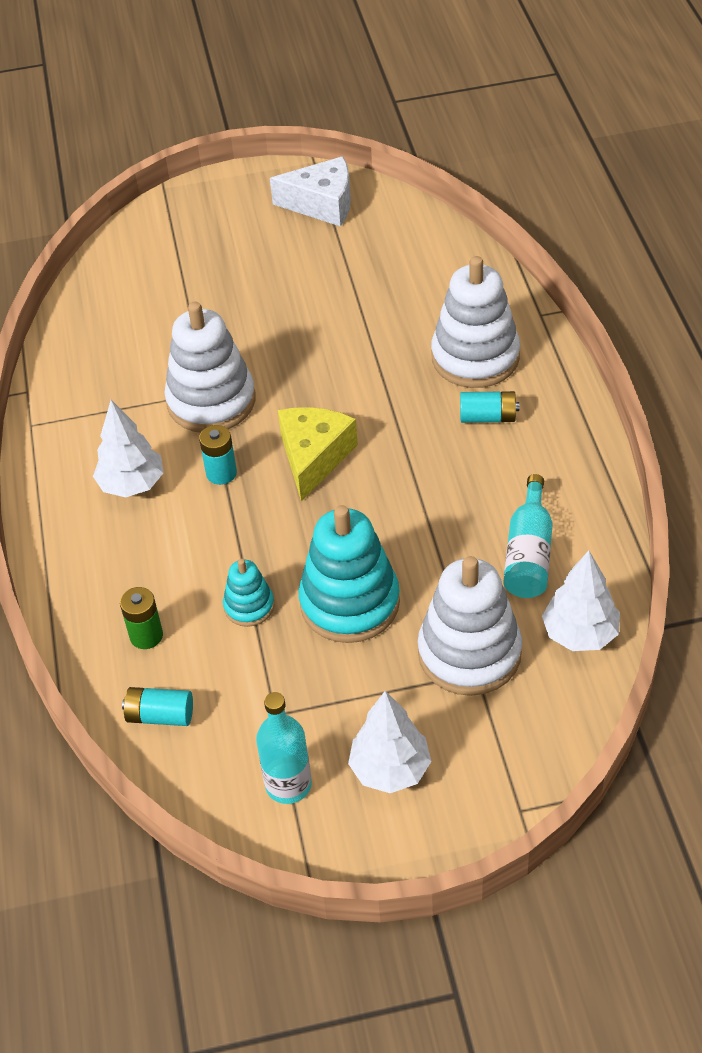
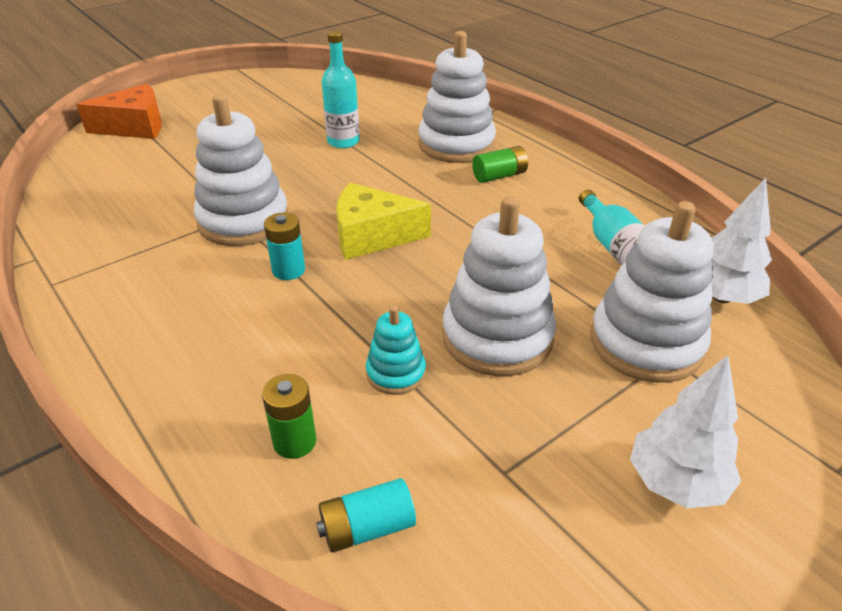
camera: 30 degrees left, 10 degrees down
(132, 484) = (196, 304): white tree -> none
(167, 233) = (135, 127): none -> orange cheese
(288, 785) = (582, 549): turquoise bottle -> turquoise bottle (343, 141)
(314, 457) = (372, 236): yellow cheese -> yellow cheese turned 75 degrees counterclockwise
(322, 204) = (263, 89): white cheese -> none
(350, 603) = (497, 337): turquoise stacking toy -> white stacking toy
(488, 417) = (499, 176): turquoise battery -> green battery

